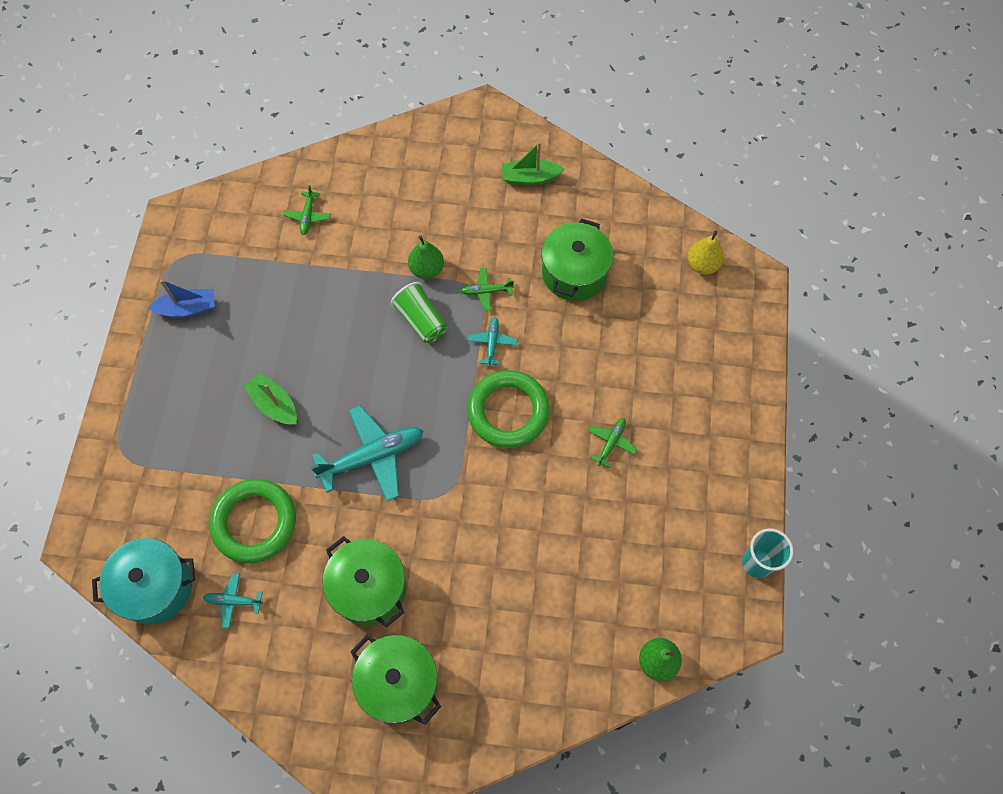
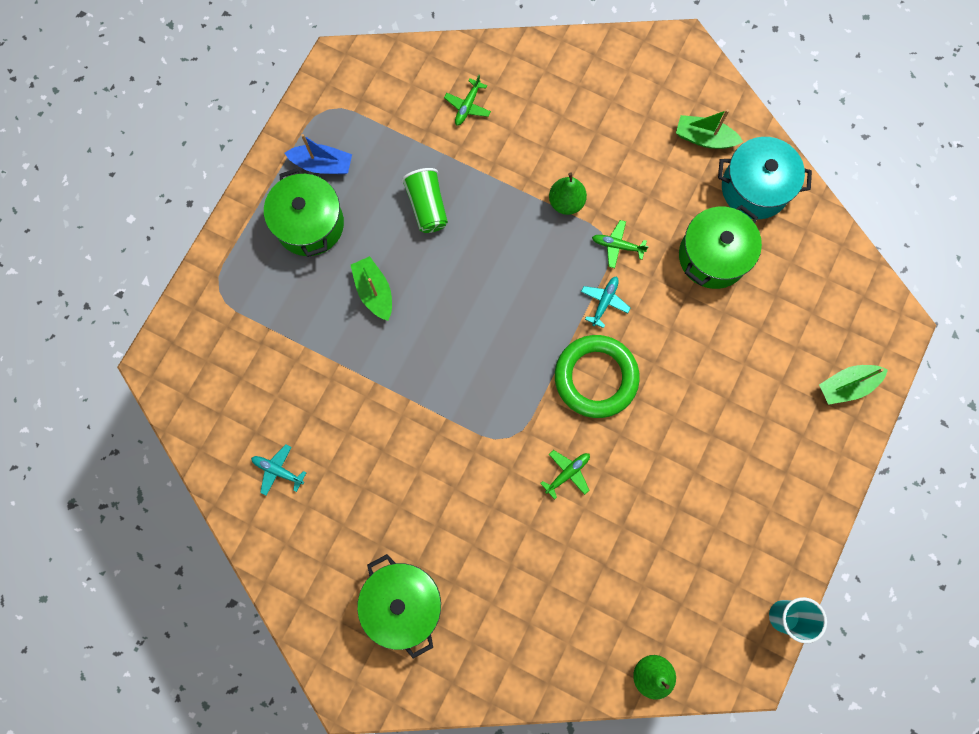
camera: 20 degrees right, 10 degrees up
(155, 587) = (212, 431): turquoise pot -> turquoise pot (754, 188)
(254, 522) = (320, 402): green ring -> none
(369, 588) = (405, 504): green pot -> green pot (309, 224)
(373, 456) = (450, 376): turquoise plane -> none
(421, 320) = (543, 254): green cup -> green cup (427, 207)
(611, 442) = (685, 445): green plane -> green plane (567, 473)
(702, 265) = (847, 292): yellow pear -> none
(733, 343) = (847, 385): none -> green boat

